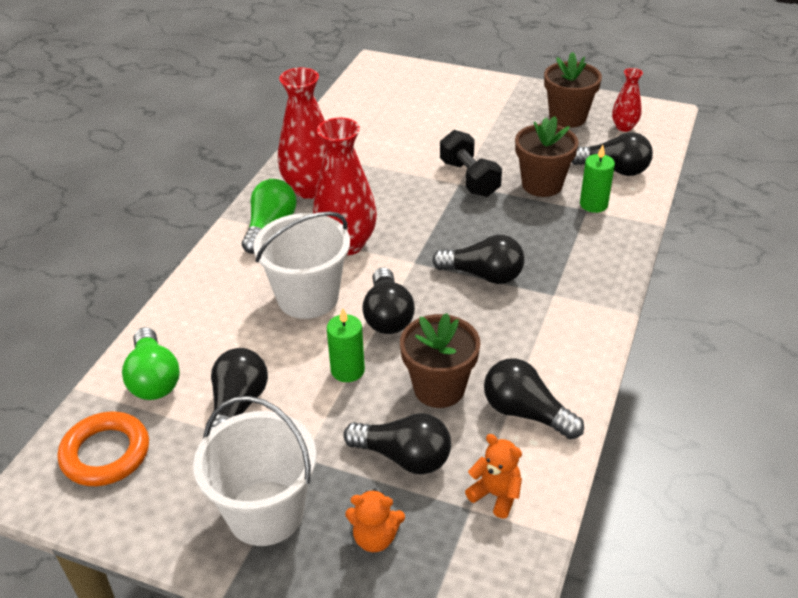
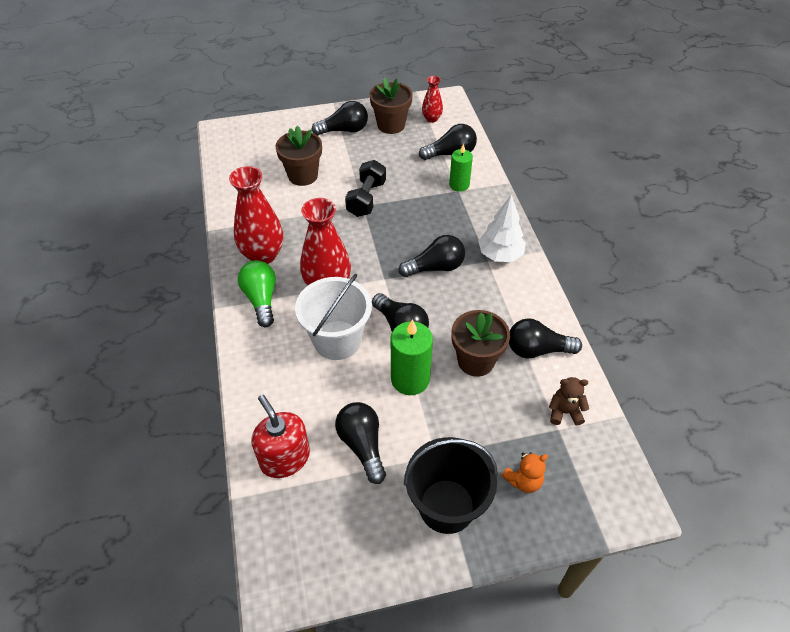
camera: 35 degrees left, 10 degrees up
(105, 453) = (303, 532): orange ring -> none
(154, 378) = (285, 458): green light bulb -> red soap dispenser
(265, 513) = (446, 506): white bucket -> black bucket
(347, 370) = (410, 379): green candle -> green candle, size x1.53
(403, 457) = (494, 419): black light bulb -> black light bulb (344, 130)
(469, 178) = (366, 198): black dumbbell -> black dumbbell turned 75 degrees clockwise
(496, 495) = (564, 412): orange teddy bear -> brown teddy bear
(542, 185) = (416, 183): brown flower pot -> brown flower pot (303, 175)
(575, 295) = (500, 255): none -> white tree

